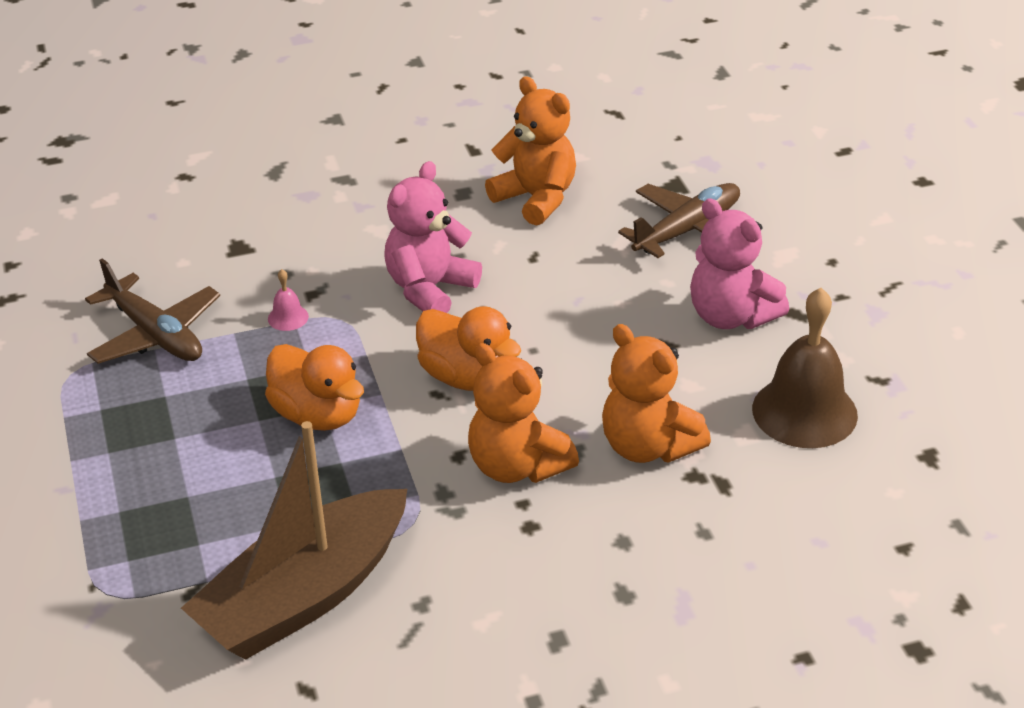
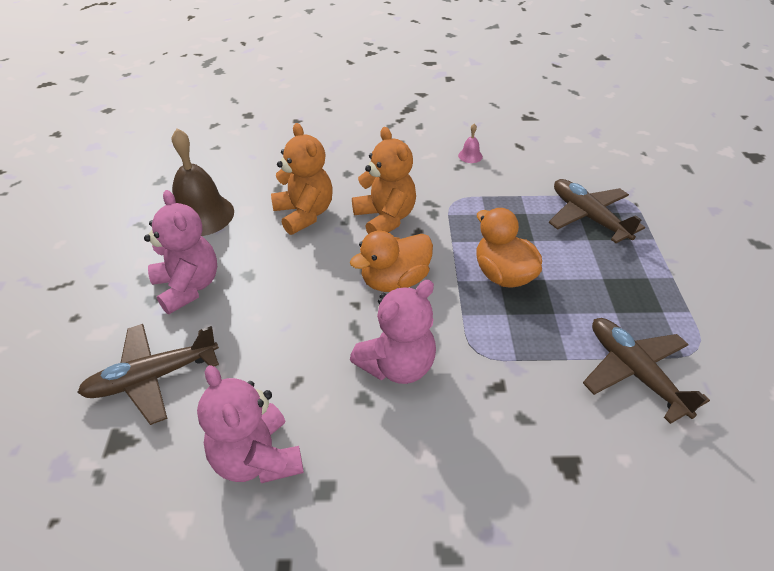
camera: 165 degrees left, 5 degrees up
(182, 539) = (588, 217): none -> brown plane
(288, 317) = (521, 364): pink bell -> pink bell (470, 156)
(305, 595) = (518, 179): brown boat -> none
(466, 377) = (395, 281): orange duck -> orange duck turned 90 degrees counterclockwise
(536, 198) = (257, 458): orange teddy bear -> pink teddy bear

